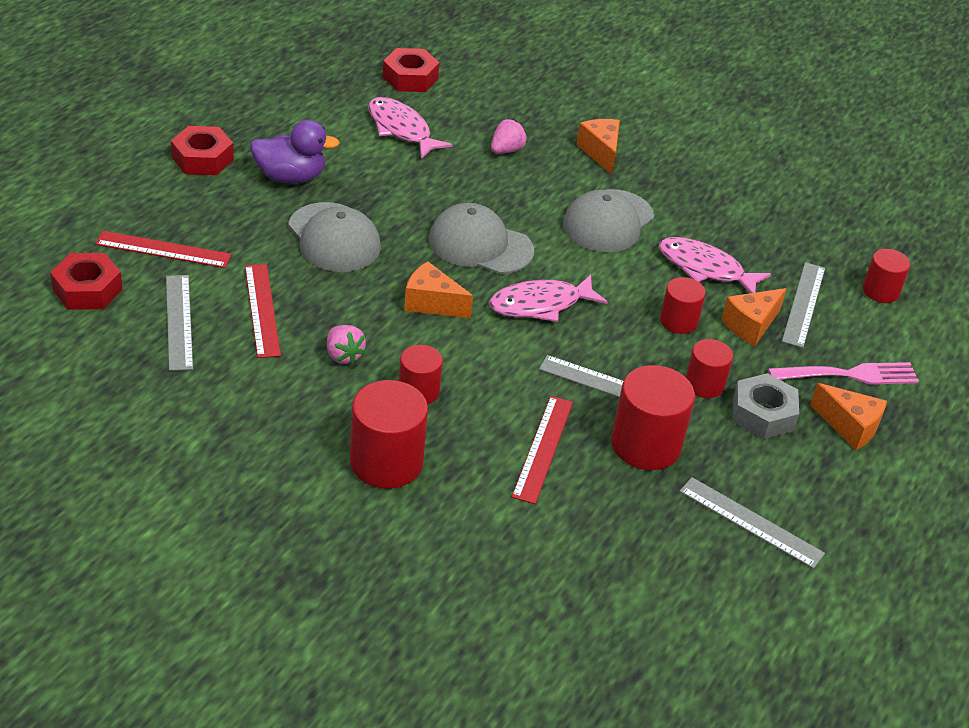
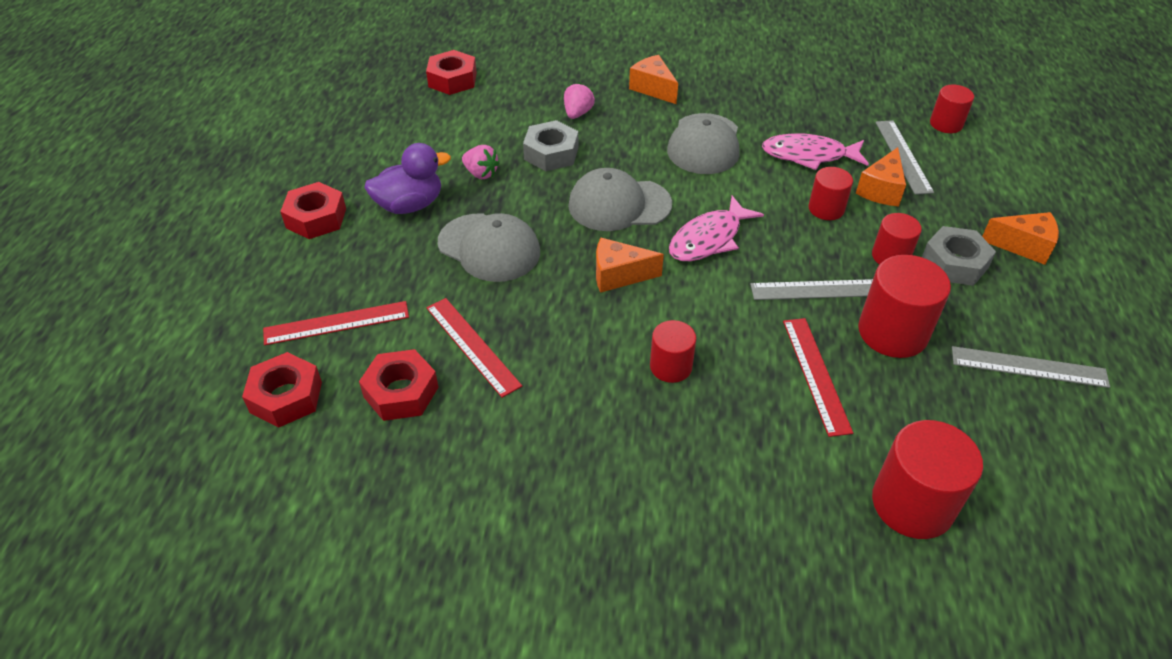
camera: 20 degrees left, 5 degrees up
(179, 322) = (401, 392): grey ruler -> red nut
(343, 355) = (579, 360): pink strawberry -> pink strawberry (481, 173)
(386, 462) = (696, 453): red cylinder -> red cylinder (912, 504)
(401, 129) = (477, 127): pink fish -> none
(452, 177) = (551, 153): none -> grey nut
(849, 375) = (985, 202): pink fork -> none

